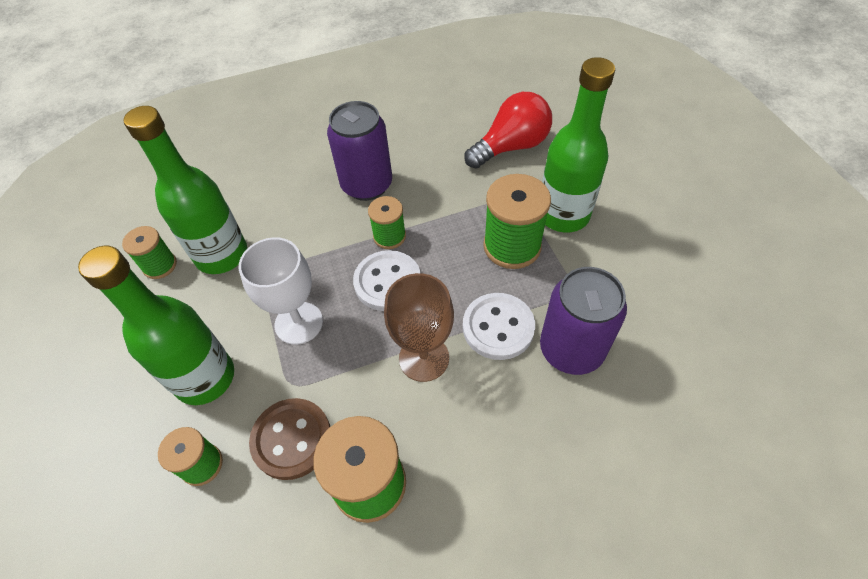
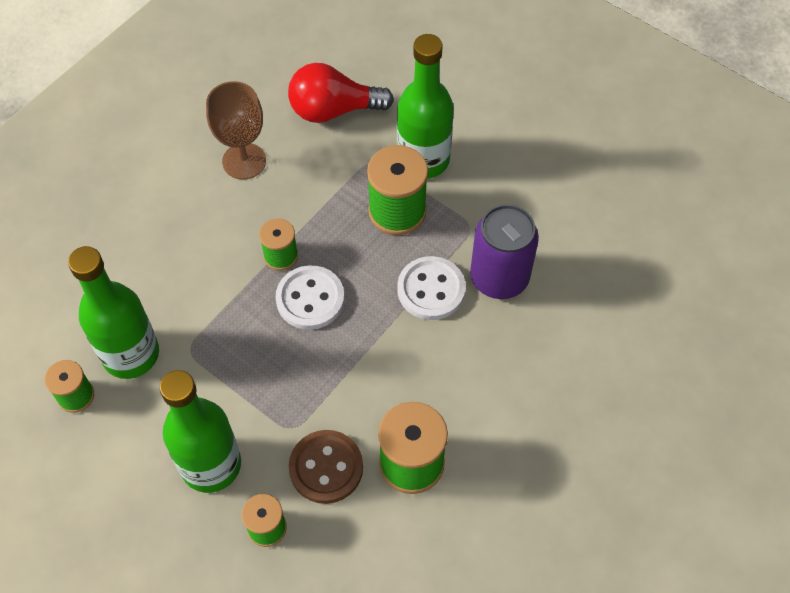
camera: 35 degrees left, 5 degrees up
(299, 323) = (257, 375): white goblet -> none
(367, 185) = (220, 215): purple can -> none
(424, 358) = (387, 347): brown goblet -> brown goblet (244, 161)
(511, 147) = (333, 110): red light bulb -> red light bulb turned 120 degrees counterclockwise

